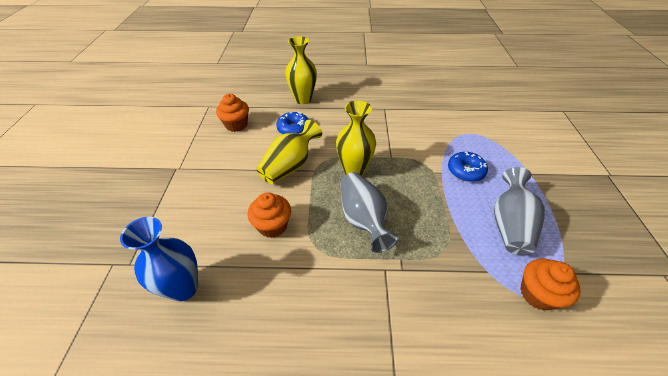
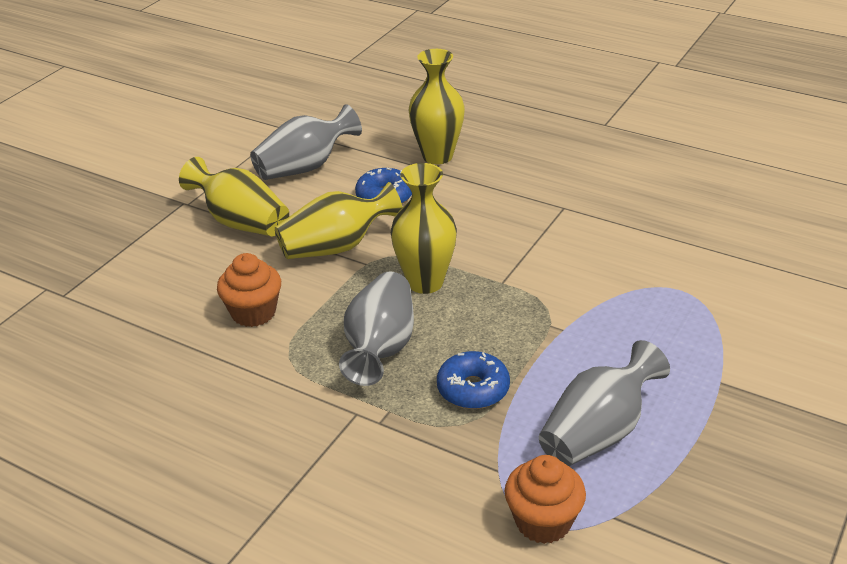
camera: 30 degrees right, 10 degrees down
(184, 288) = (104, 341): blue vase -> none
(222, 169) = (241, 222): none -> yellow vase
(236, 125) = (305, 167): orange cupcake -> grey vase
(465, 171) = (606, 341): blue donut -> blue donut (473, 389)

